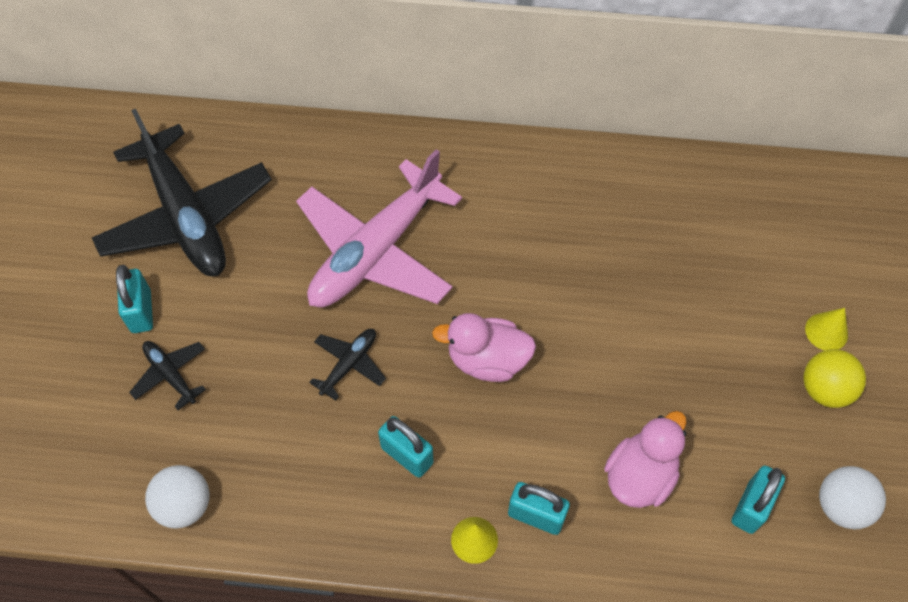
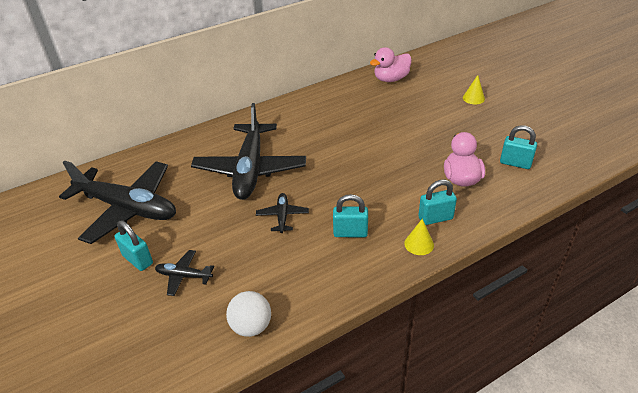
camera: 35 degrees left, 20 degrees down
(375, 251) = (250, 169): pink plane -> black plane
(487, 360) = (349, 178): pink duck -> pink duck (391, 79)
(751, 507) = (515, 163): turquoise padlock -> turquoise padlock turned 60 degrees counterclockwise
(824, 389) = (494, 114): yellow ball -> none
(841, 506) = (545, 144): white ball -> none

